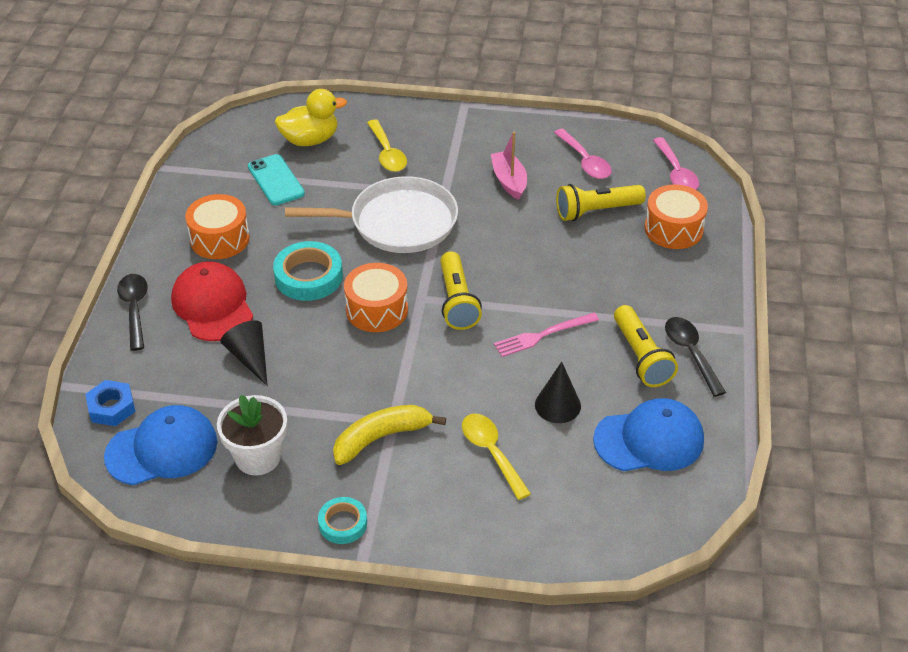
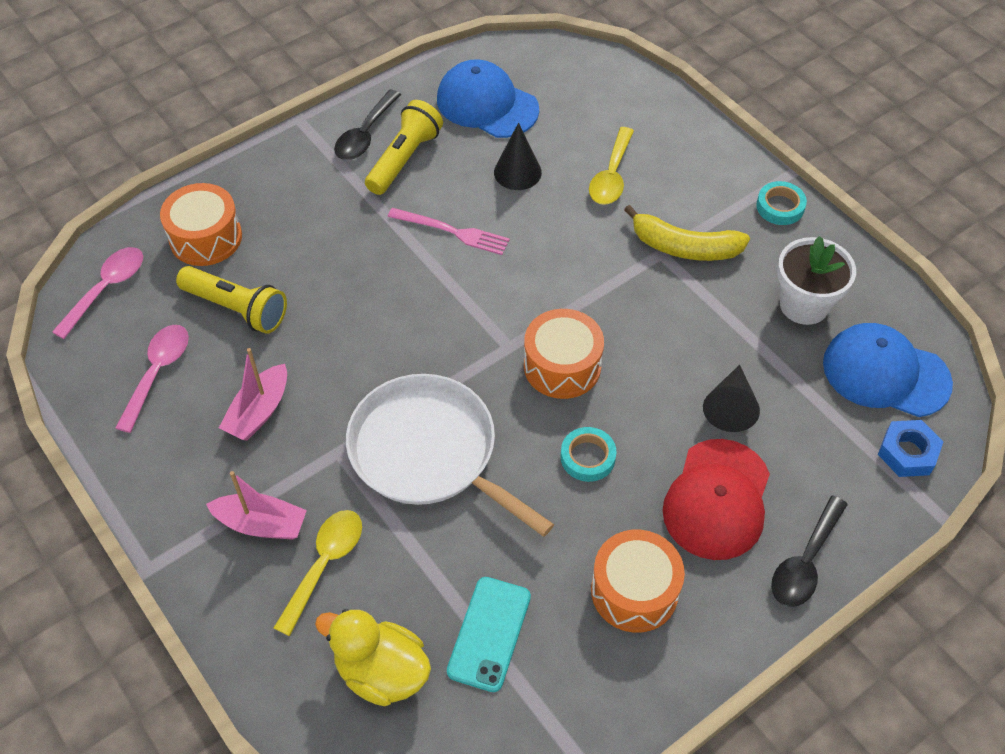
camera: 135 degrees left, 10 degrees up
(308, 276) = (587, 457): turquoise tape -> turquoise tape, size x0.60
(438, 147) = (261, 524): none -> pink boat
(457, 301) = (481, 317): yellow flashlight -> none

